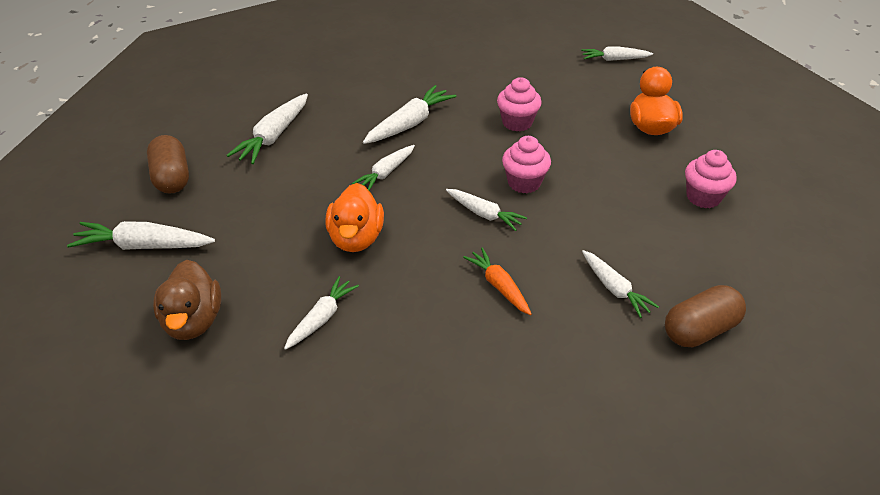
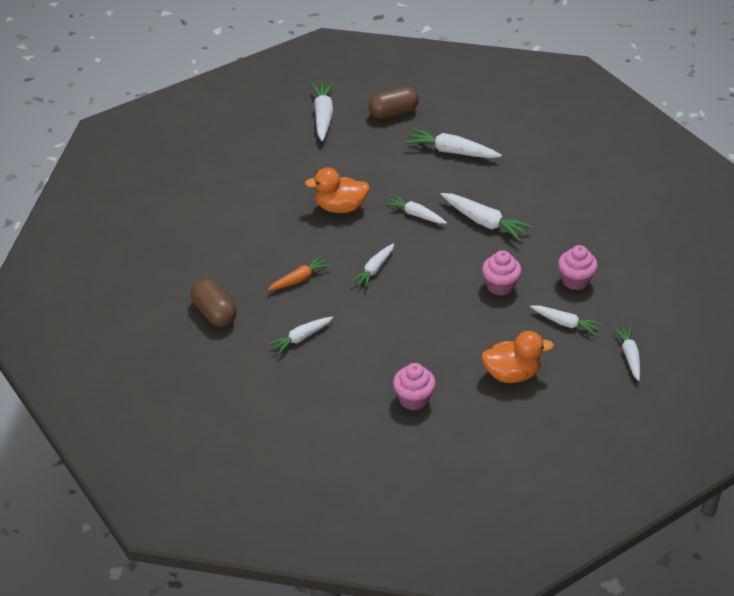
camera: 85 degrees right, 0 degrees up
(193, 321) = (260, 150): brown duck -> none
(322, 318) = (265, 201): white carrot -> white carrot (565, 323)
(524, 183) = (416, 291): pink cupcake -> pink cupcake (575, 281)
(699, 330) = (264, 380): brown capsule -> brown capsule (214, 313)

